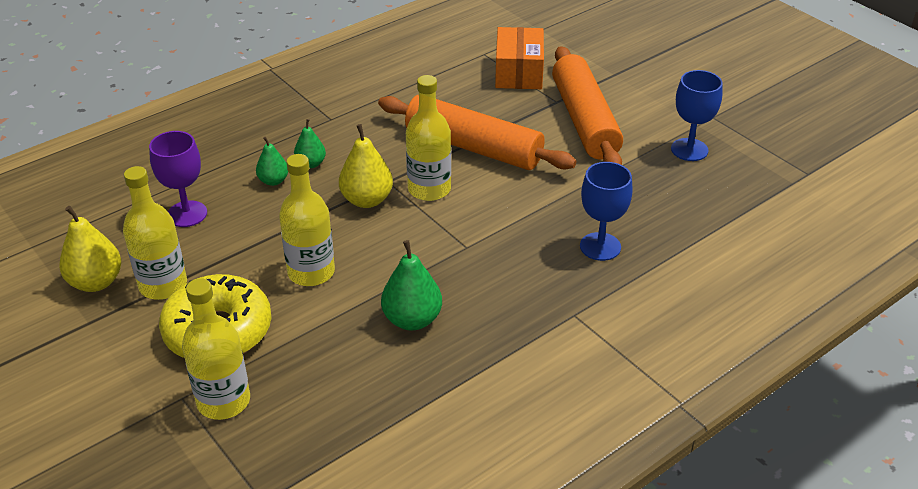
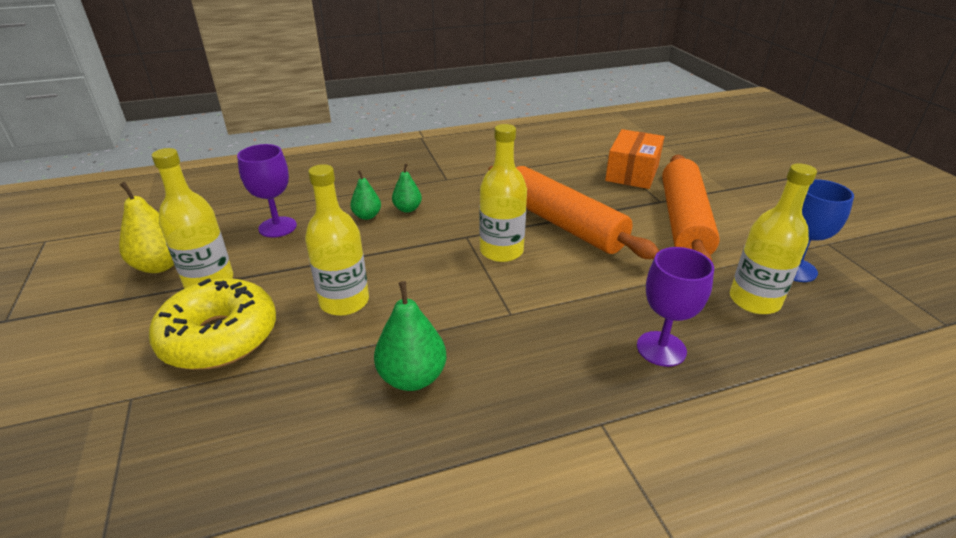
camera: 20 degrees right, 5 degrees down
(223, 401) = (164, 415): yellow bottle -> yellow bottle (754, 300)
(367, 200) = (437, 248): yellow pear -> none
(600, 246) = (661, 349): blue goblet -> purple goblet

